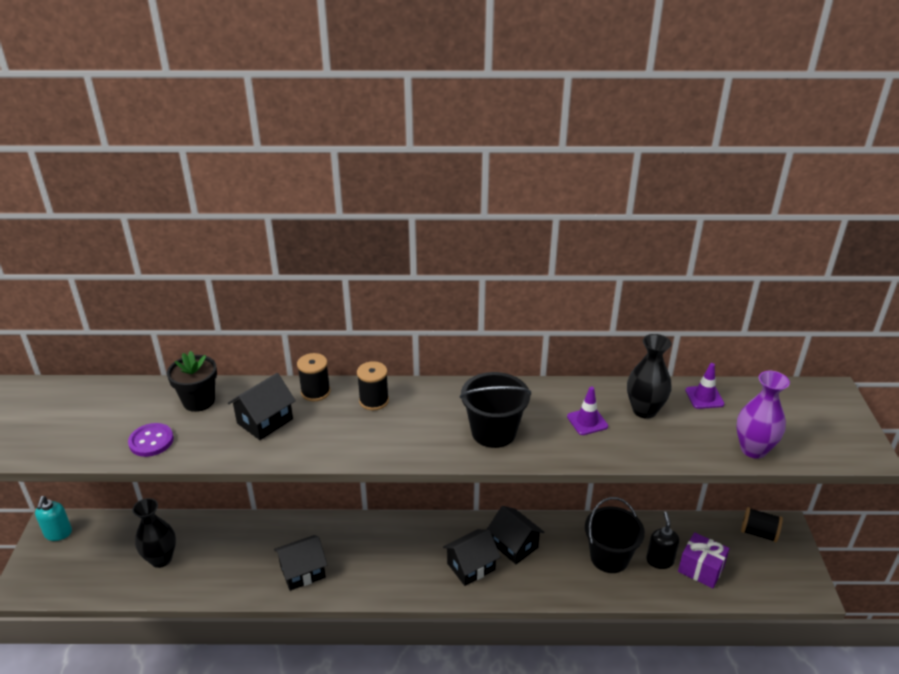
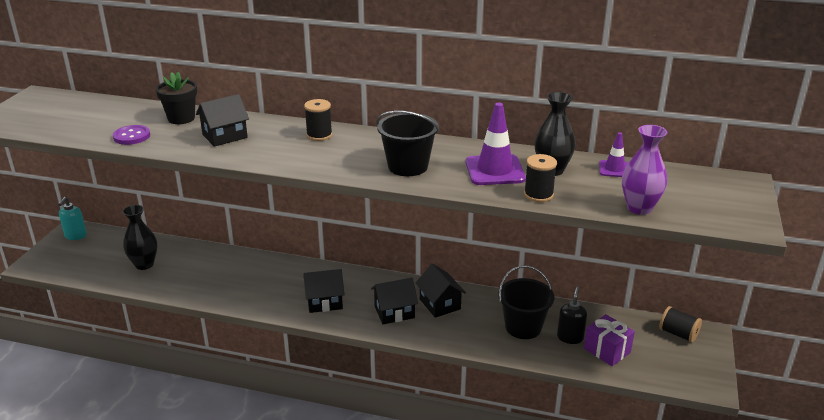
camera: 15 degrees right, 5 degrees down
(302, 572) = (251, 291): black house -> black house (324, 302)
(315, 392) = (275, 124): black spool -> black spool (538, 195)
(587, 421) = (495, 170): purple traffic cone -> purple traffic cone, size x1.80

